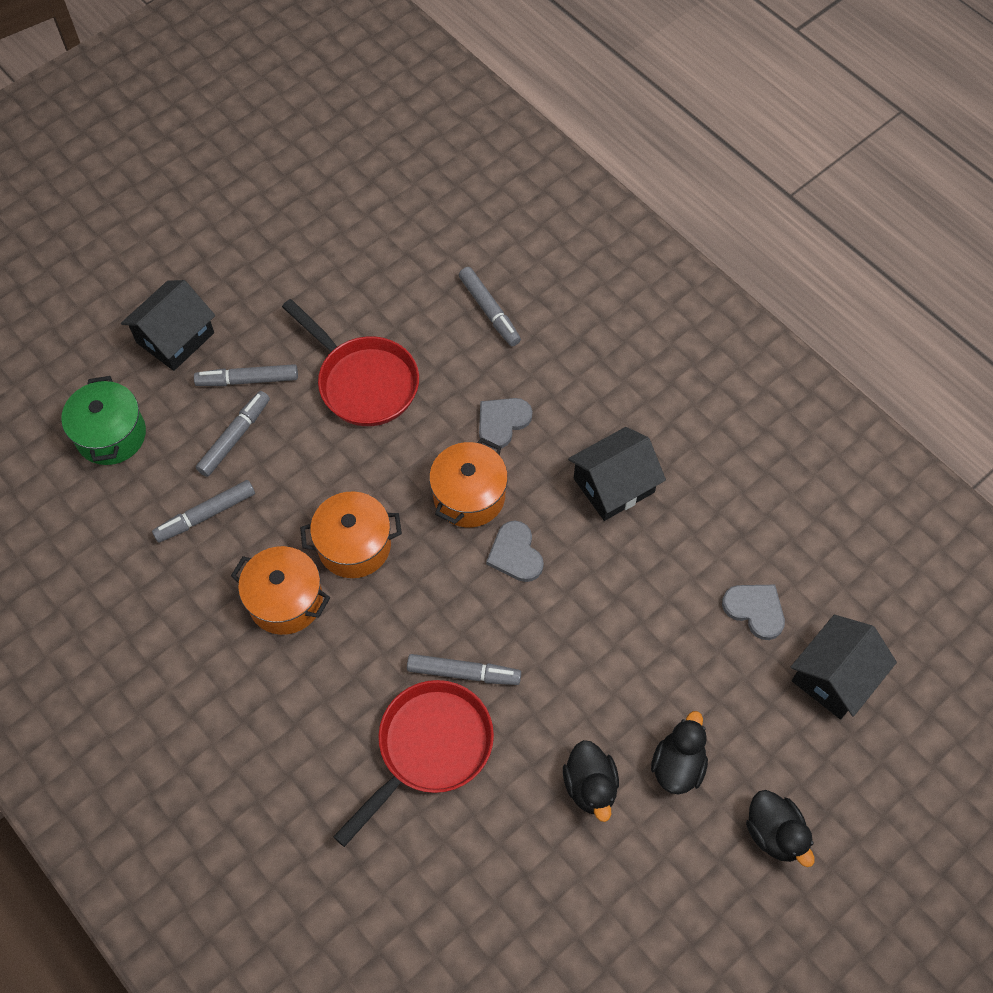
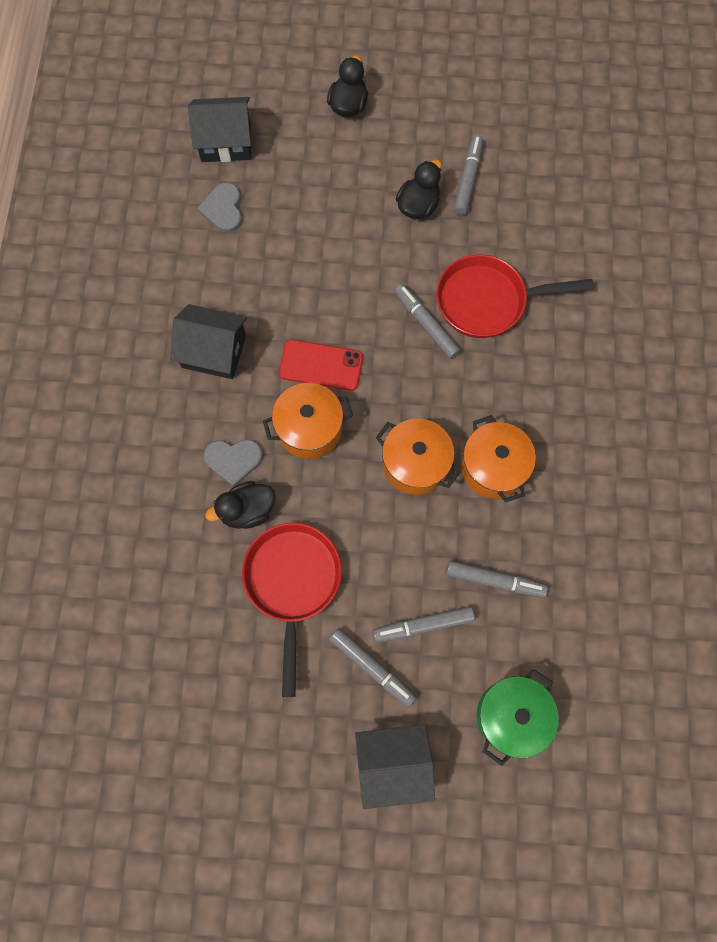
camera: 135 degrees left, 10 degrees up
(489, 311) = (148, 555): grey marker -> grey marker (468, 179)
(515, 554) = (321, 365): grey heart -> red phone
(678, 765) = (360, 175): black duck -> black duck (247, 510)

